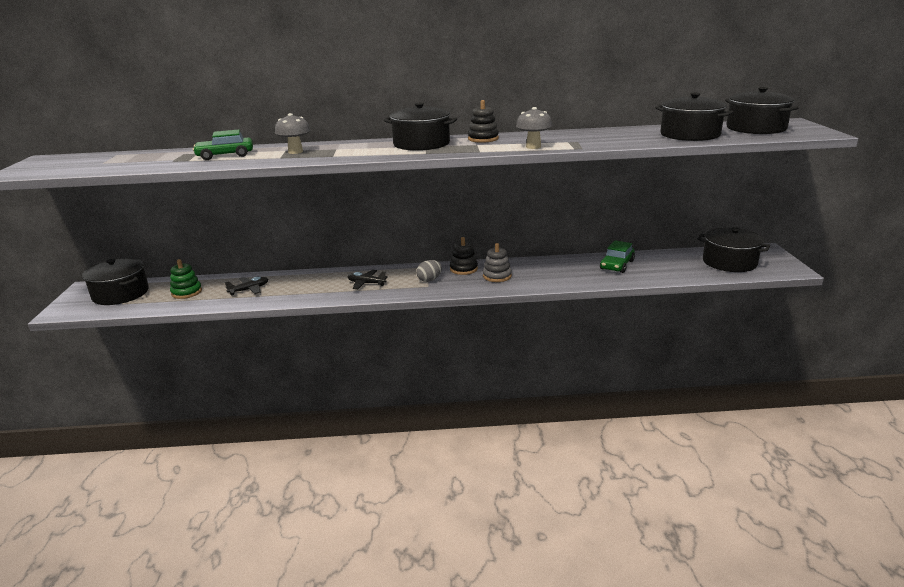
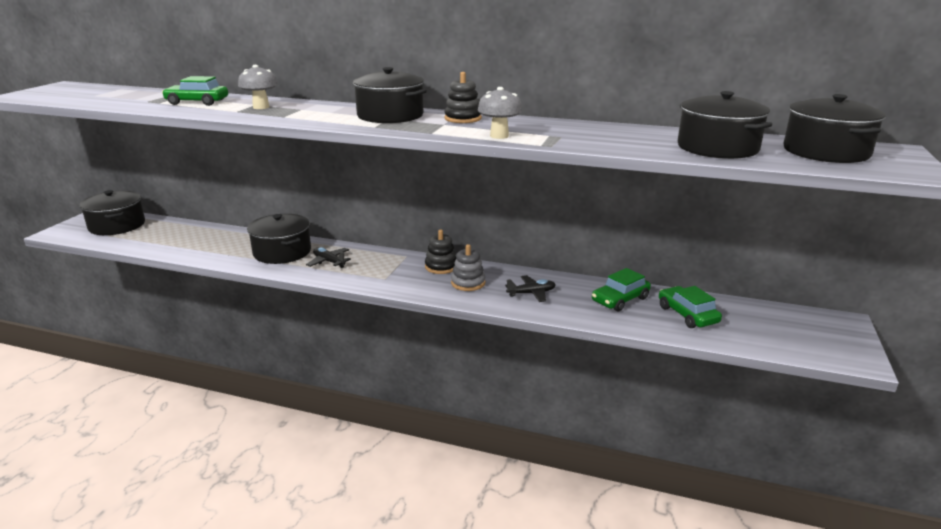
camera: 20 degrees right, 0 degrees up
(186, 292) = (167, 236): green stacking toy -> none
(249, 290) = (220, 245): black plane -> black plane (531, 293)
(429, 280) = (394, 272): grey egg -> none
(669, 265) = (687, 314): none -> green car
(729, 262) = (774, 328): black pot -> black pot (282, 252)

